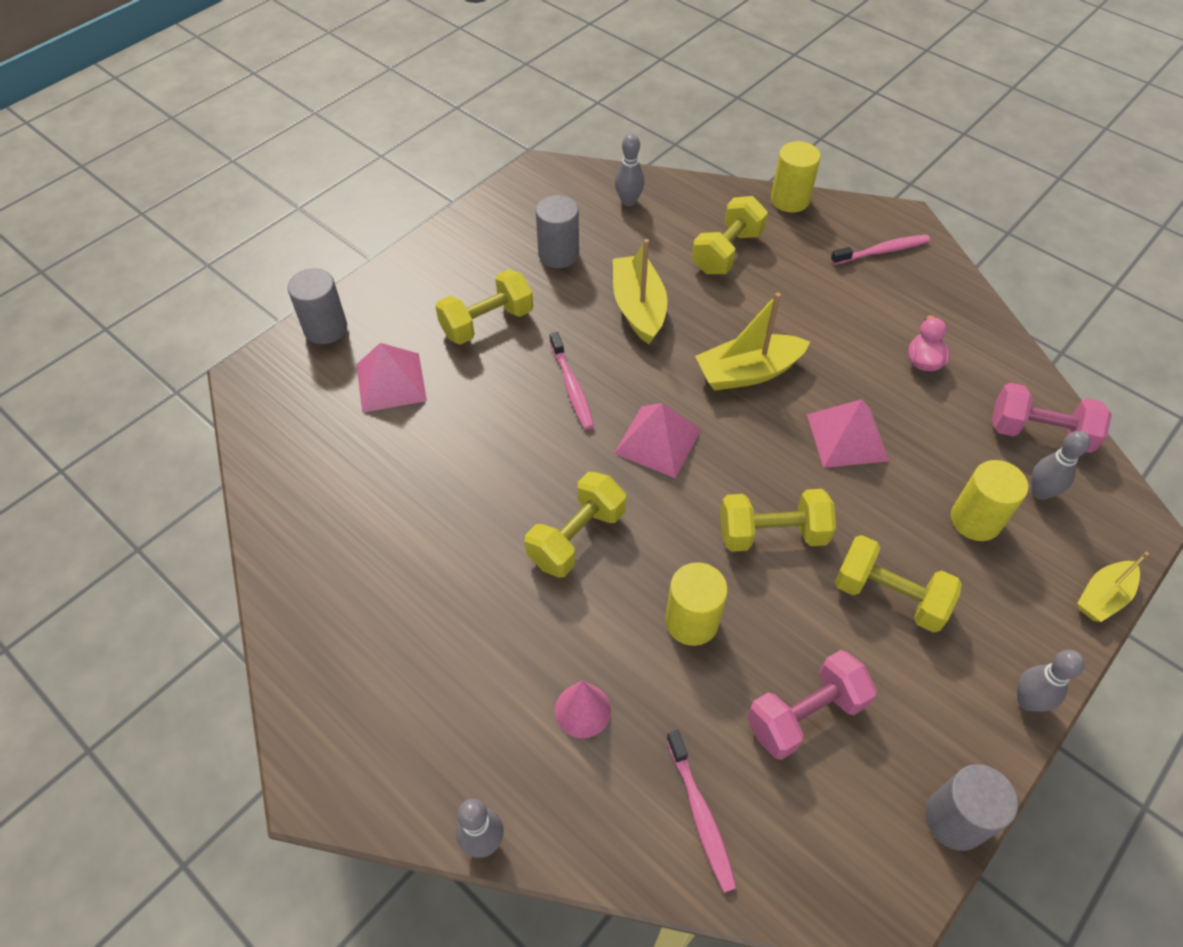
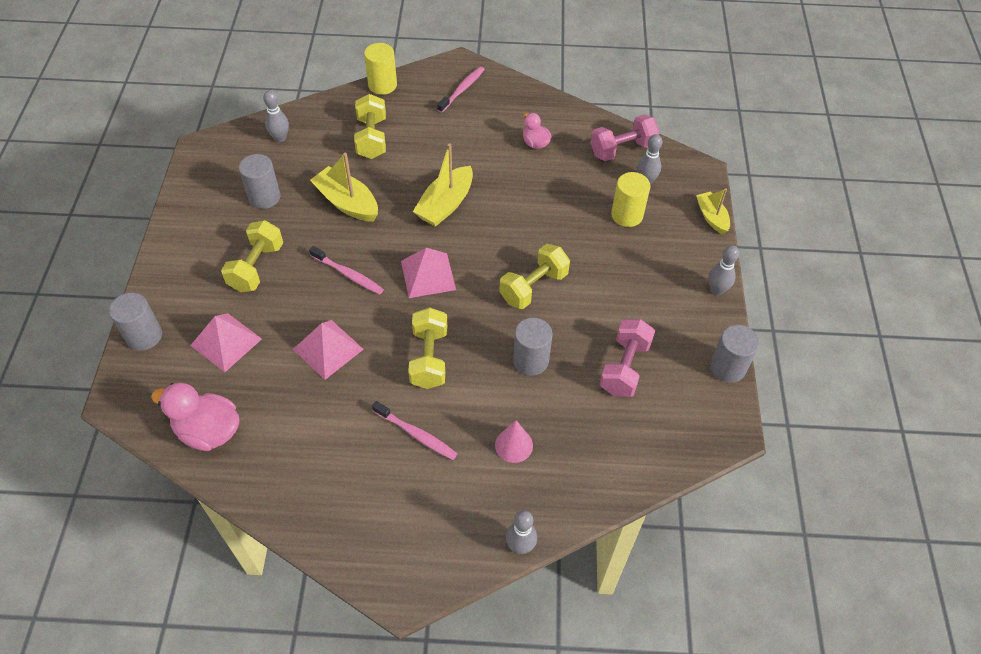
camera: 40 degrees left, 0 degrees up
(295, 463) = (208, 431): none -> pink duck
(691, 621) = (530, 360): yellow cylinder -> grey cylinder
(701, 815) = (616, 451): pink toothbrush -> pink toothbrush (416, 434)
(847, 437) = (529, 210): pink pyramid -> pink pyramid (328, 349)
(889, 596) = (616, 281): yellow dumbbell -> none
(1102, 597) = (711, 217): yellow boat -> yellow boat turned 150 degrees clockwise

